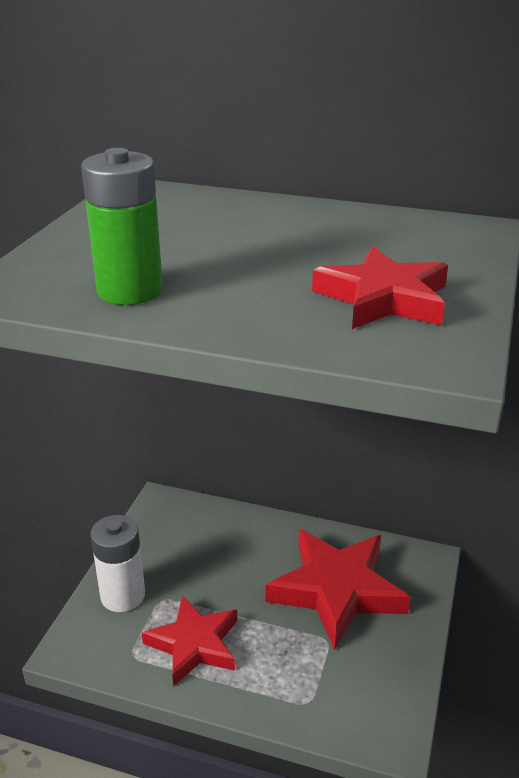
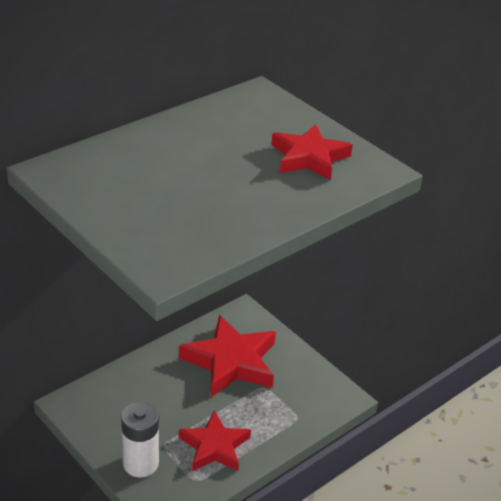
camera: 60 degrees left, 5 degrees up
(130, 291) = (216, 226): green battery -> none

